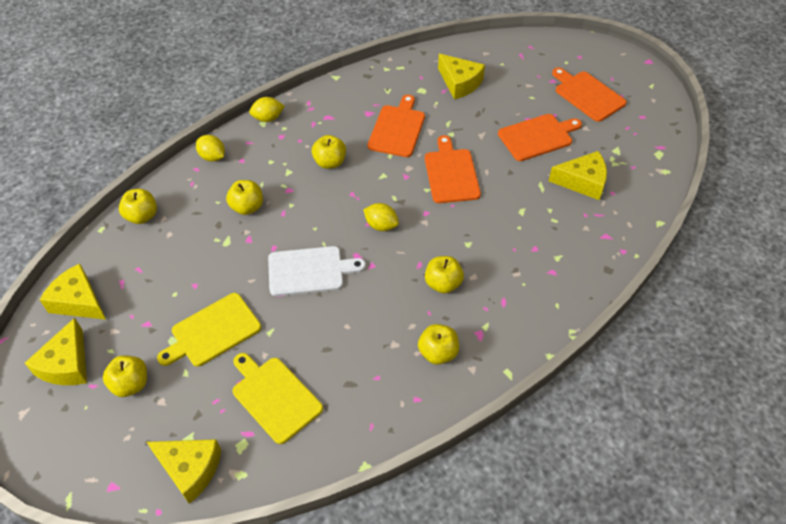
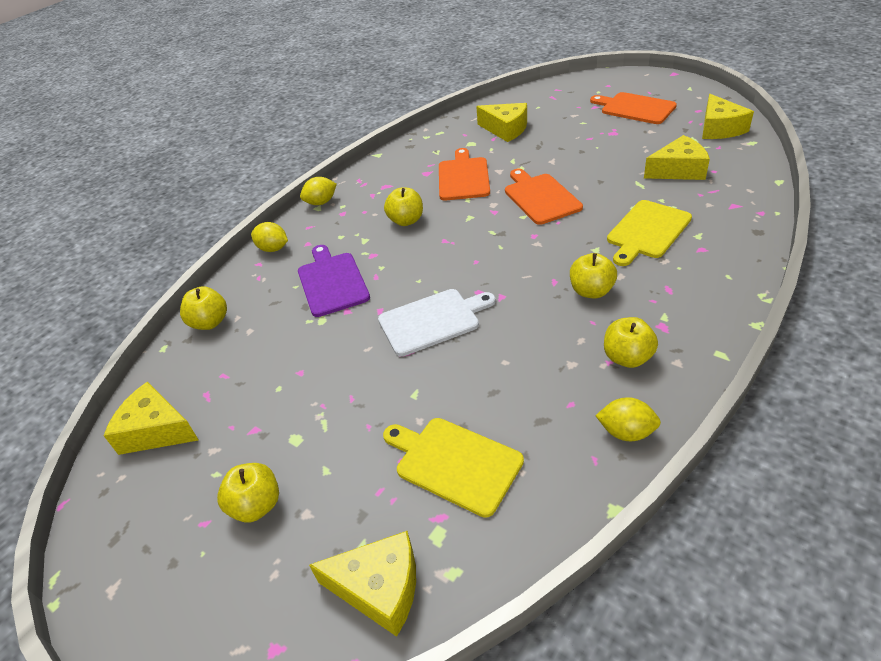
camera: 10 degrees left, 10 degrees down
(66, 364) = (160, 508): yellow cheese -> yellow cheese (719, 128)
(213, 331) = (343, 414): yellow cutting board -> yellow cutting board (647, 231)
(247, 207) = (332, 282): yellow apple -> purple cutting board
(381, 225) = (491, 258): yellow lemon -> yellow lemon (626, 432)
(537, 137) = (609, 148): orange cutting board -> none

